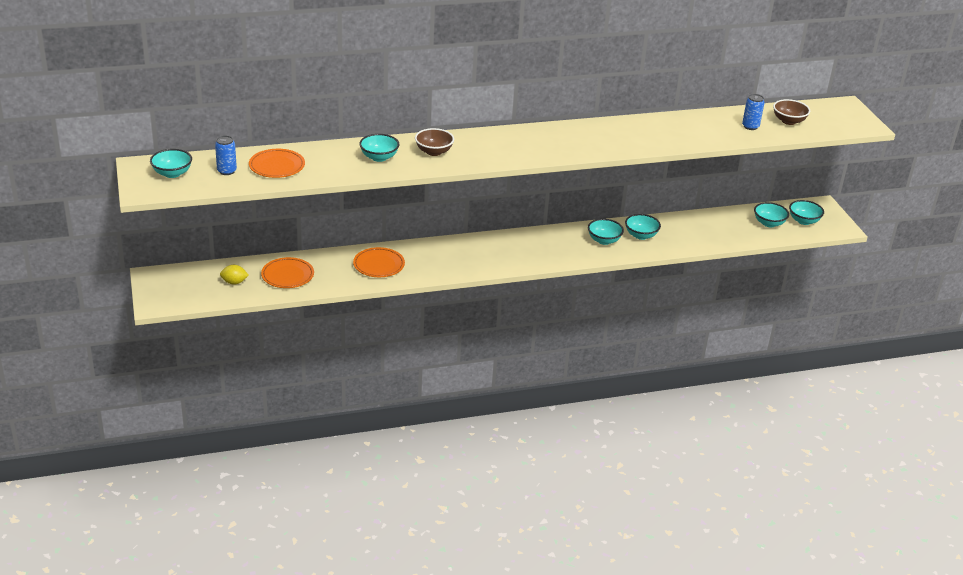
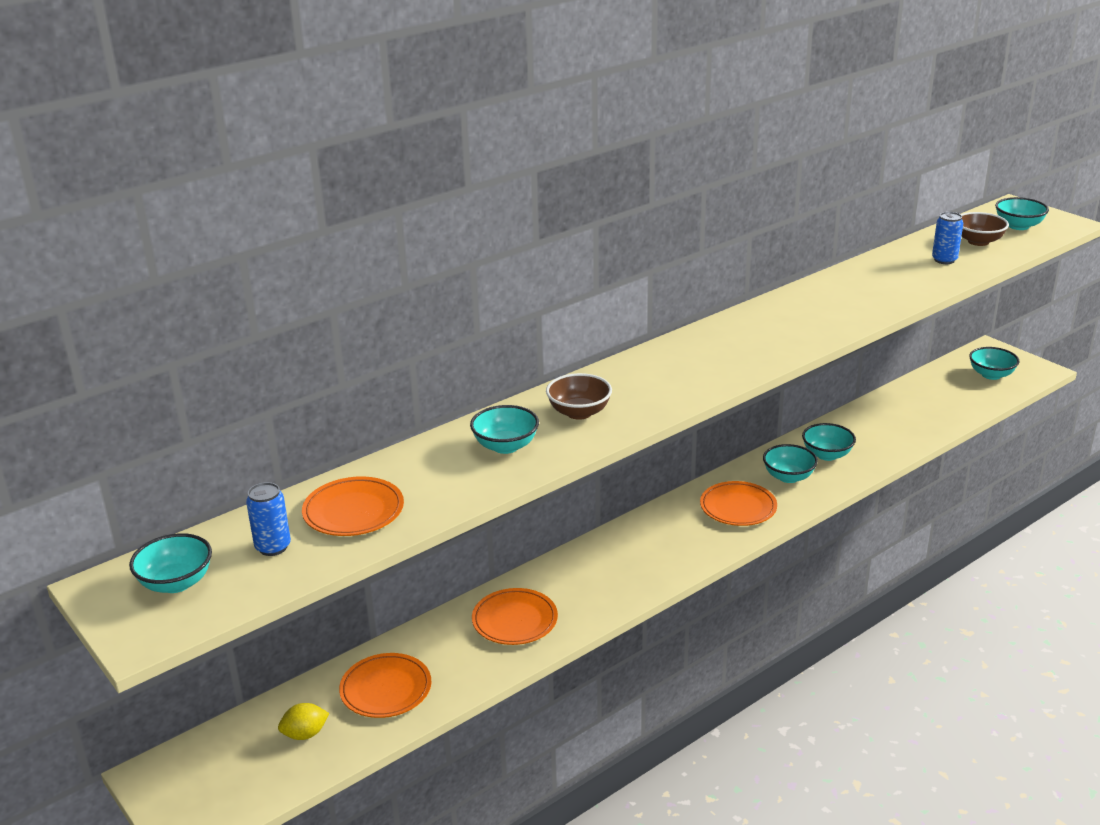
camera: 20 degrees left, 5 degrees down
(556, 248) = (738, 507): none -> orange plate
(769, 223) = (957, 390): turquoise bowl -> turquoise bowl (1018, 226)

